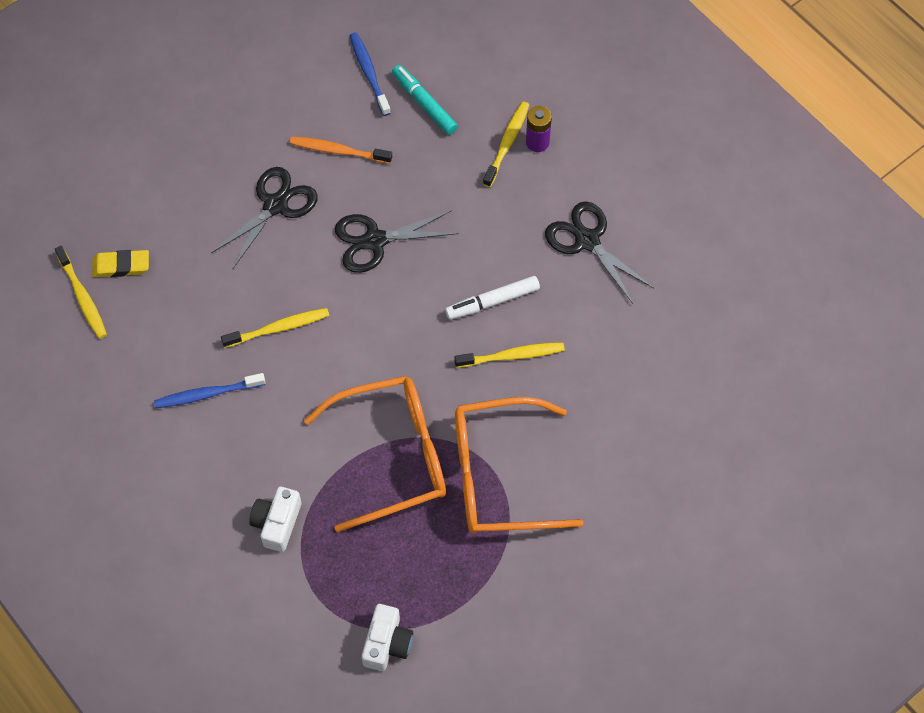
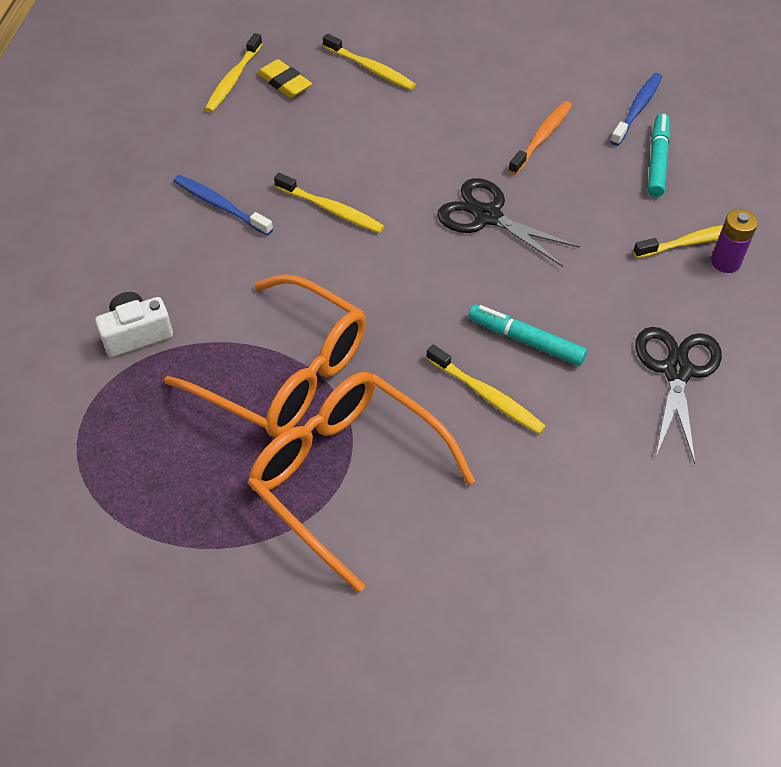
camera: 50 degrees right, 10 degrees down
(164, 199) = (370, 68): none -> yellow toothbrush
(275, 205) = (444, 133): black scissors -> none
(338, 151) = (542, 137): orange toothbrush -> orange toothbrush turned 60 degrees clockwise
(387, 643) = (77, 506): white camera -> none
(492, 302) = (525, 341): white marker -> turquoise marker

